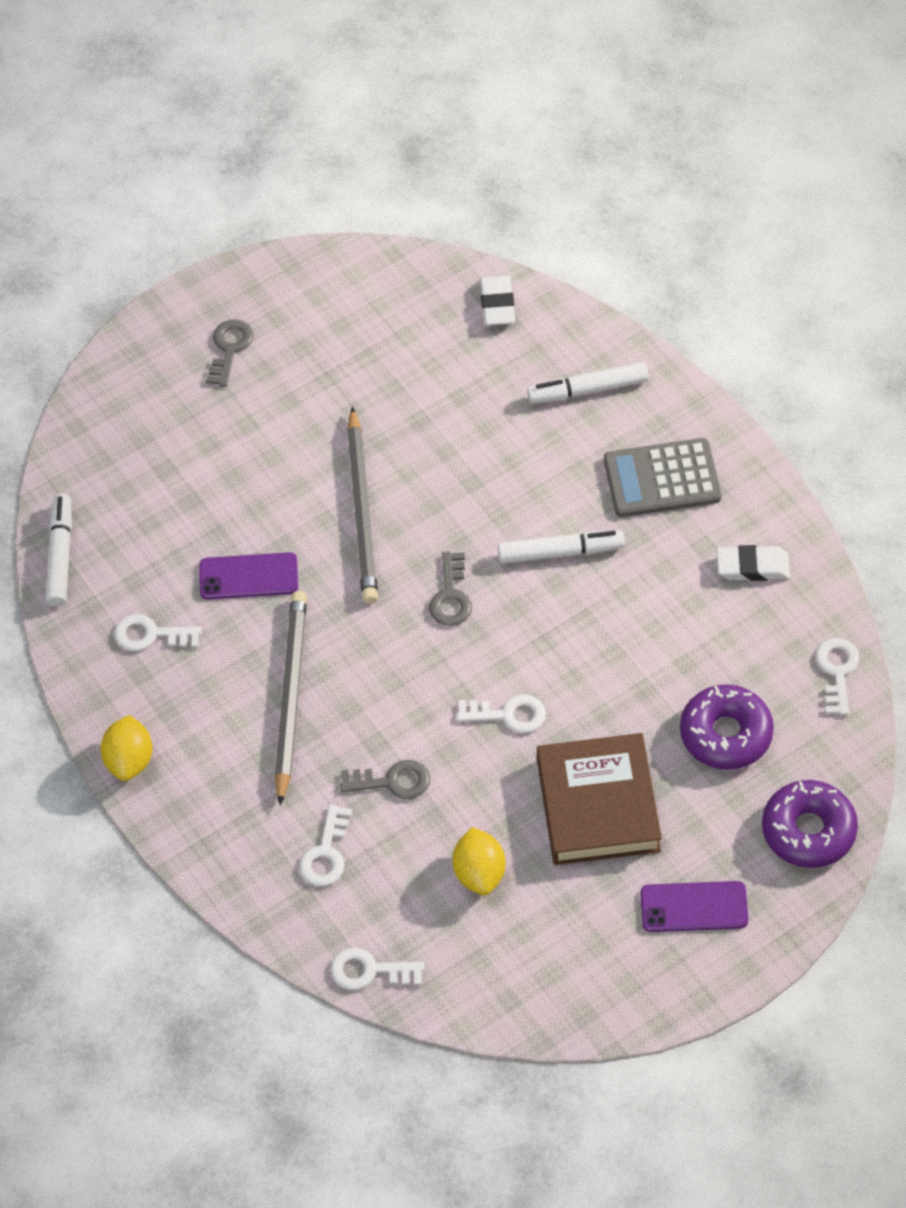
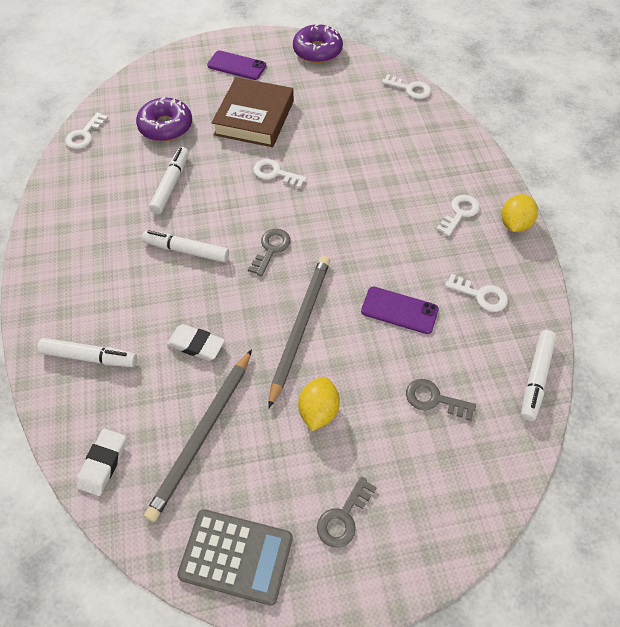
camera: 160 degrees left, 0 degrees up
(290, 696) = (400, 226): grey pencil -> grey pencil (202, 435)
(326, 853) = (411, 142): white key -> white key (459, 213)
(392, 781) = (359, 163): grey key -> grey key (434, 399)
(479, 873) = (333, 109): yellow lemon -> yellow lemon (318, 411)
(647, 639) = (171, 184): none -> white marker
(662, 479) = (90, 273): grey calculator -> grey calculator (236, 556)
(753, 567) = (81, 201): white eraser -> white eraser (196, 344)
(808, 831) = (159, 76): purple donut -> purple donut (317, 51)

